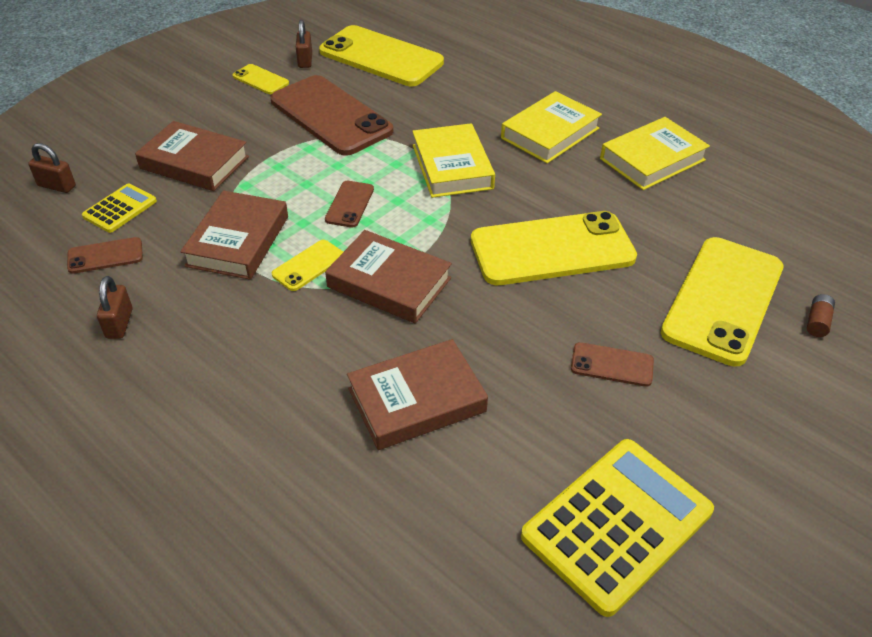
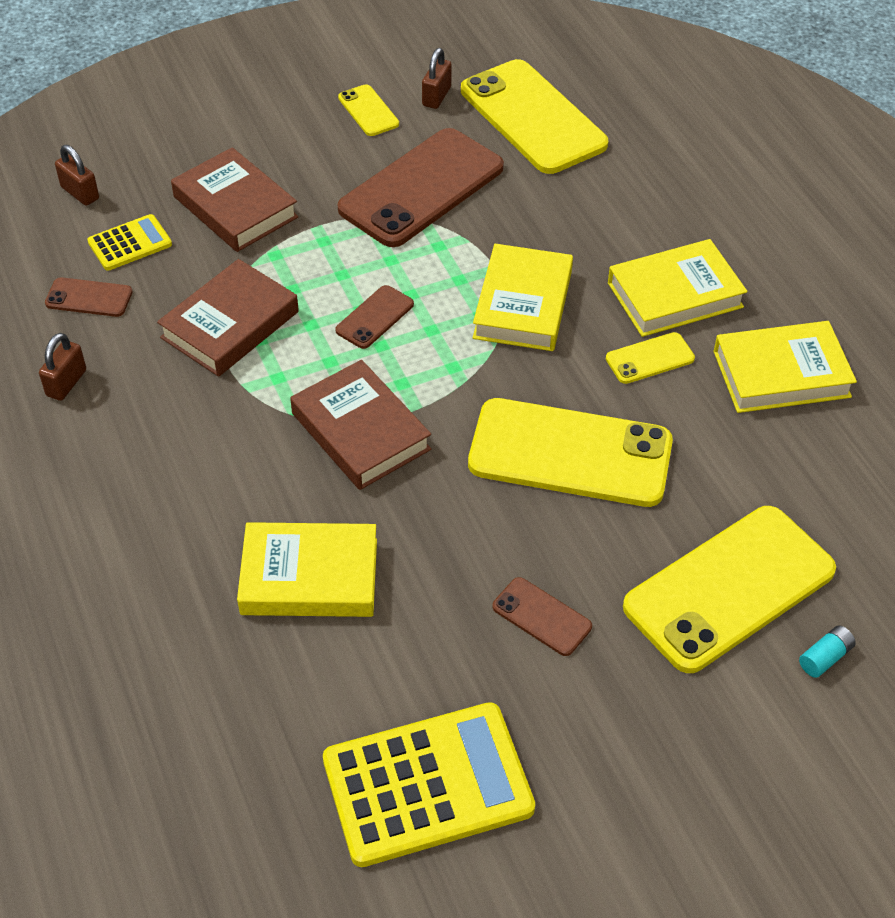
camera: 25 degrees right, 5 degrees up
(309, 265) = (287, 380): yellow phone -> yellow phone (650, 358)
(330, 116) = (421, 188): brown phone -> brown phone turned 60 degrees clockwise
(417, 400) = (309, 577): brown book -> yellow book
(817, 322) = (825, 657): brown battery -> turquoise battery

